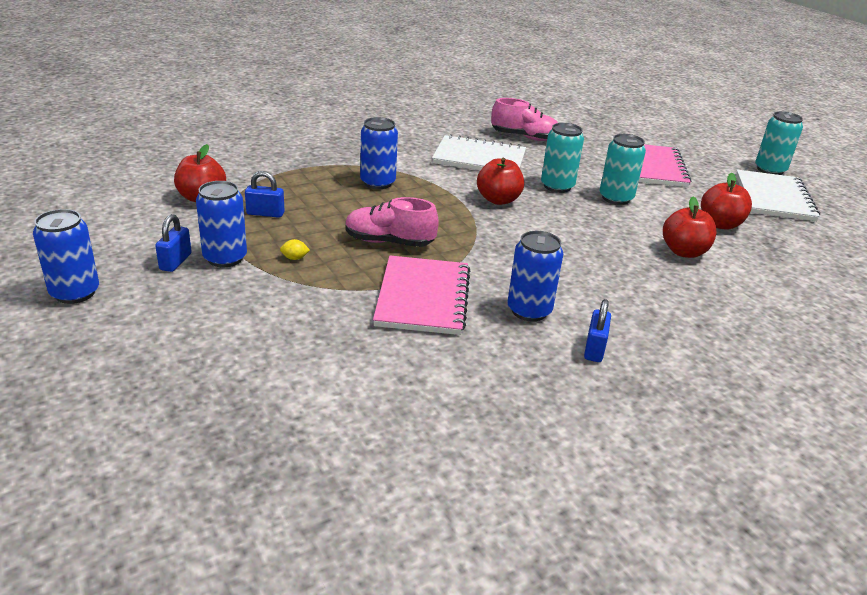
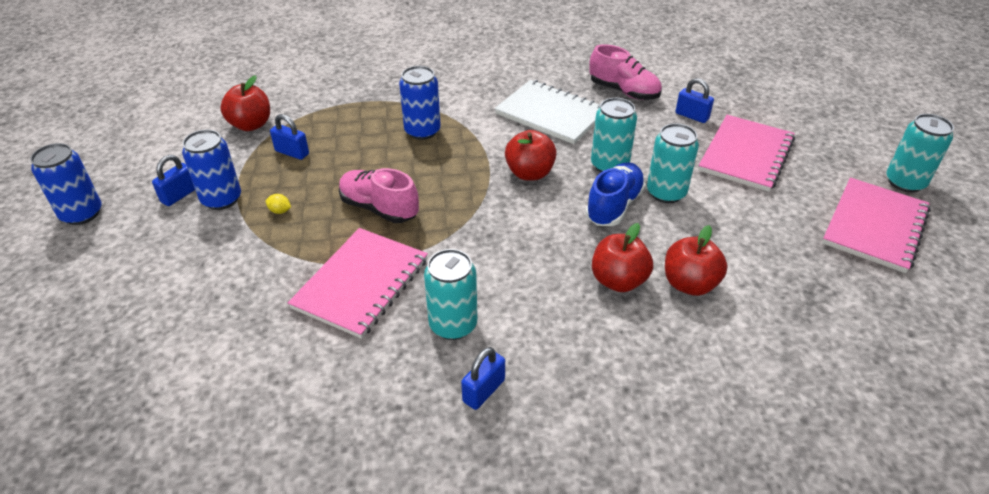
camera: 25 degrees right, 10 degrees up
(529, 311) = (453, 325): blue can -> turquoise can
(584, 212) = (614, 206): none -> blue shoe
(591, 147) = (692, 116): none -> blue padlock
(720, 224) = (768, 253): red apple -> red apple (618, 281)
(774, 198) = (874, 226): white notebook -> pink notebook

